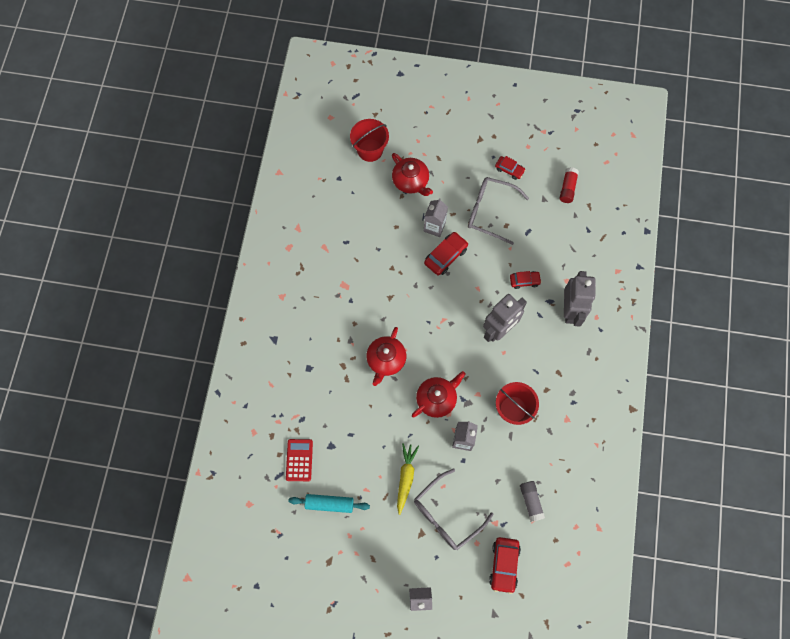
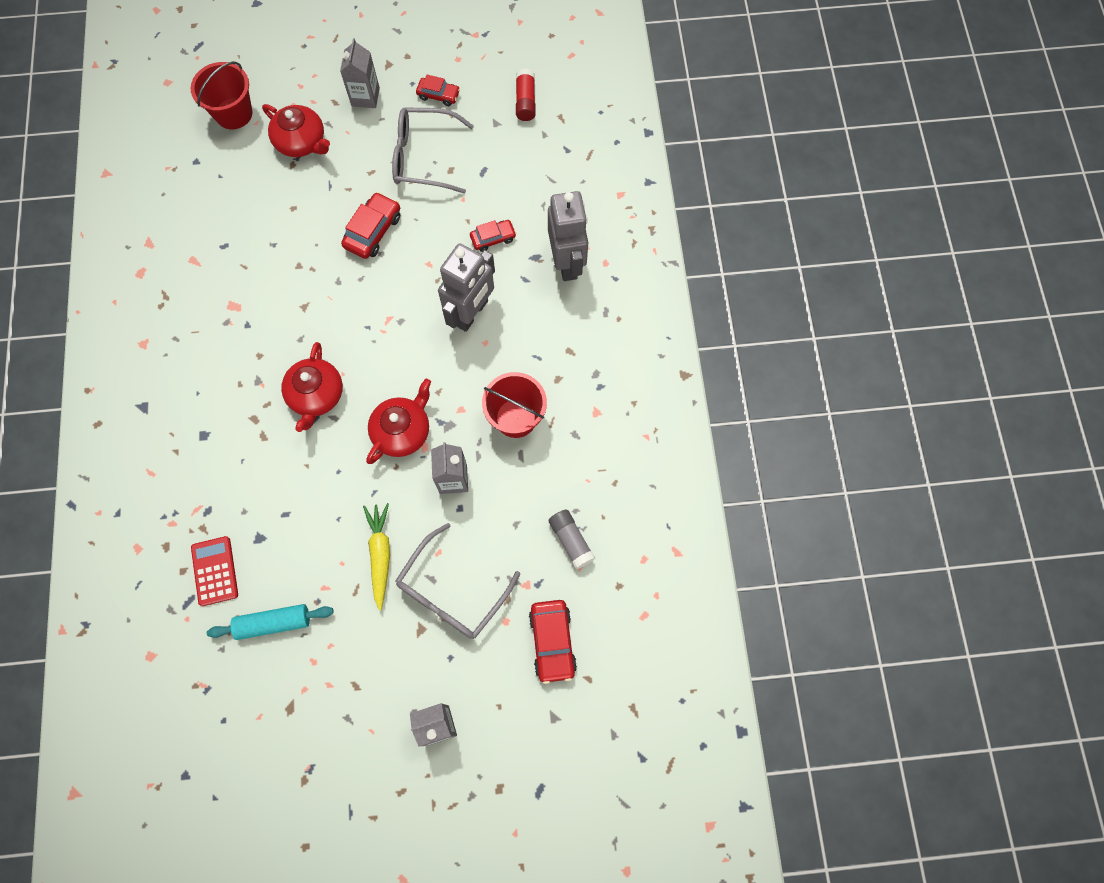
camera: 15 degrees left, 0 degrees up
(434, 227) = (348, 195): grey carton -> grey carton (365, 97)

